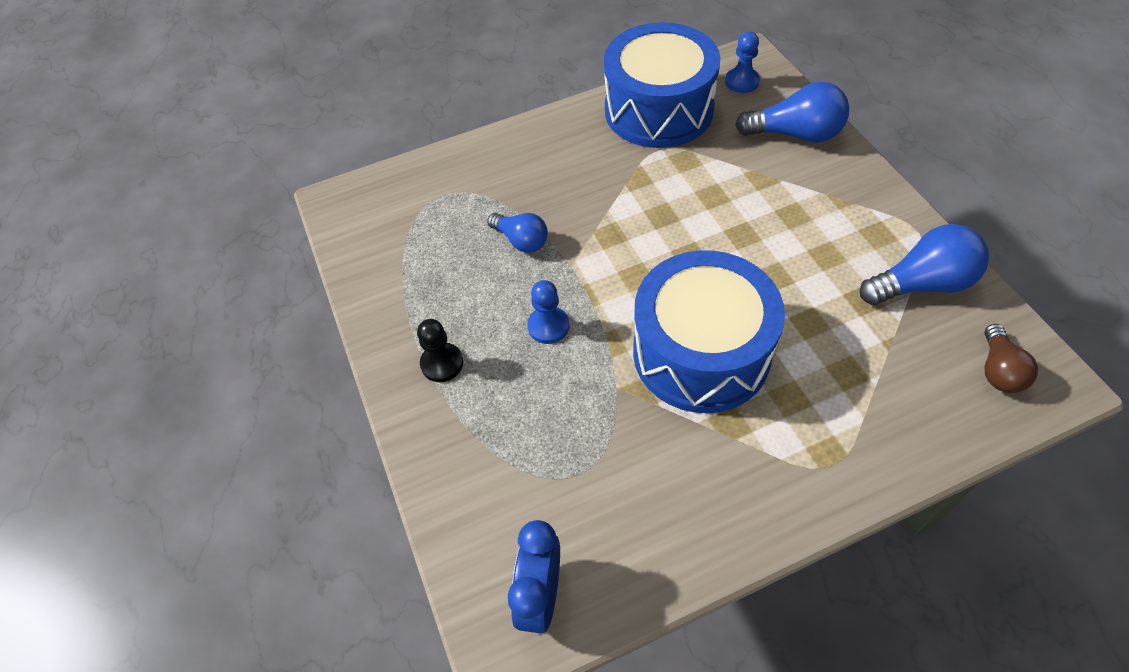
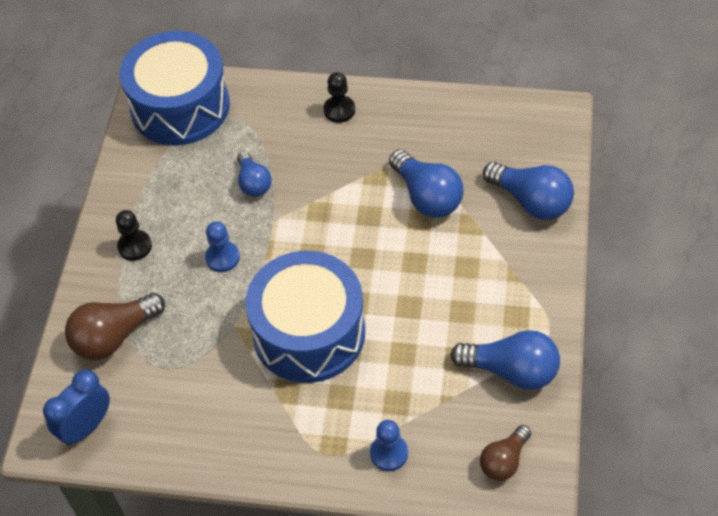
camera: 30 degrees right, 0 degrees up
(493, 472) = (114, 336): none -> brown light bulb
(552, 140) = (339, 110): none -> black pawn
(658, 110) = (442, 125): blue drum -> blue drum (180, 106)
(700, 173) = (427, 196): none -> blue light bulb
(742, 81) = (531, 132): blue pawn -> blue pawn (389, 453)

